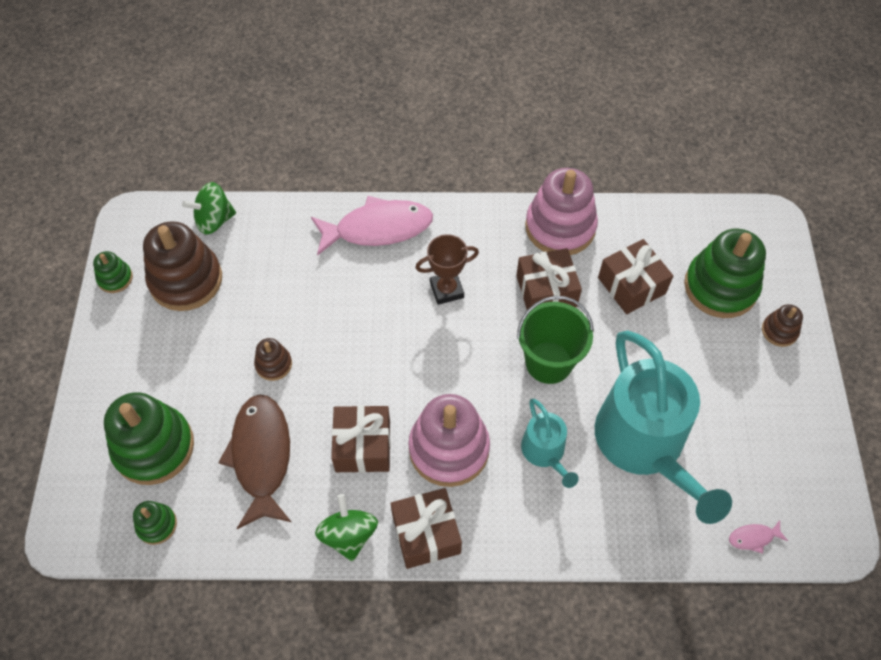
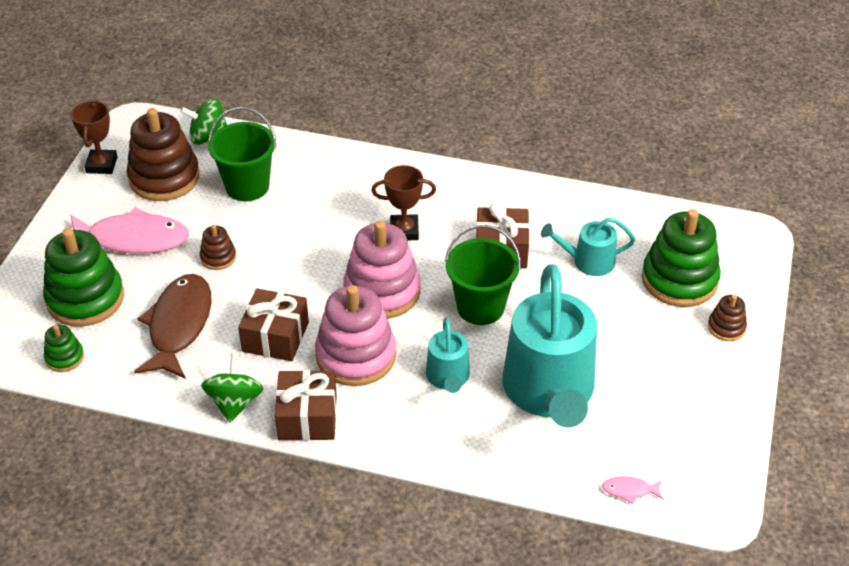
camera: 15 degrees right, 15 degrees down
(115, 278) = (101, 165): green stacking toy -> brown trophy
(274, 272) = (247, 186): none -> green bucket
(378, 228) = (358, 171): pink fish -> pink fish (132, 239)
(560, 227) = (535, 201): pink stacking toy -> pink stacking toy (382, 291)
(631, 285) = (588, 261): brown gift -> turquoise watering can

